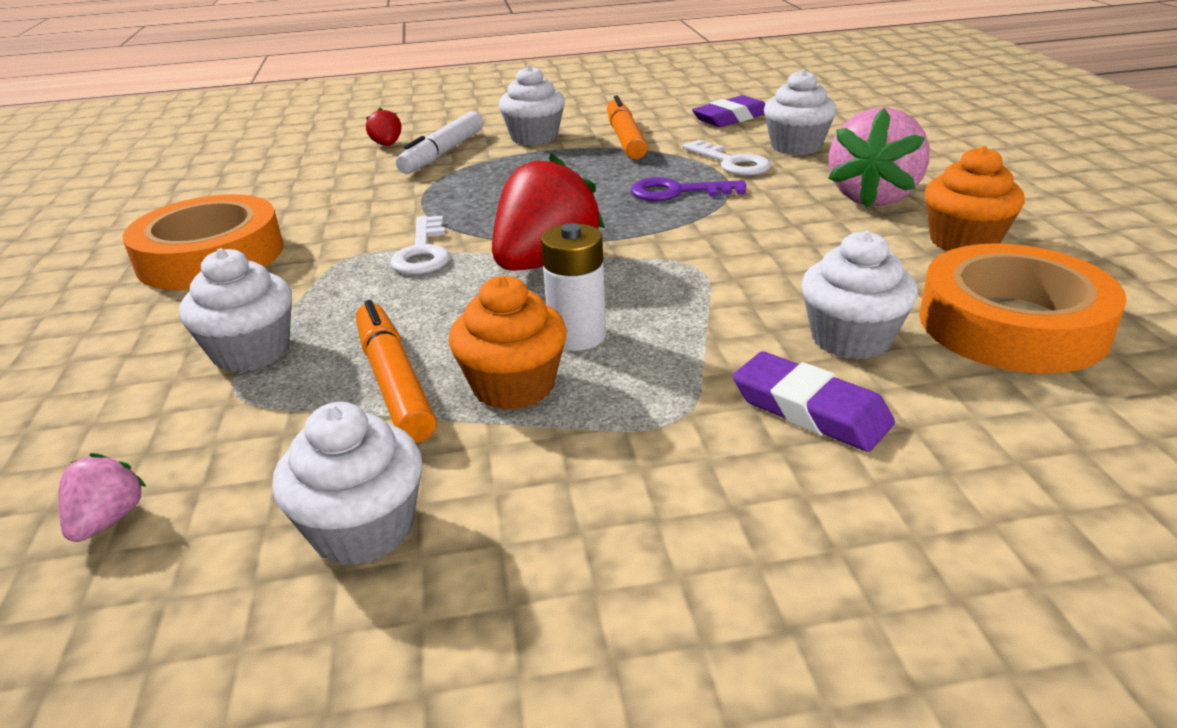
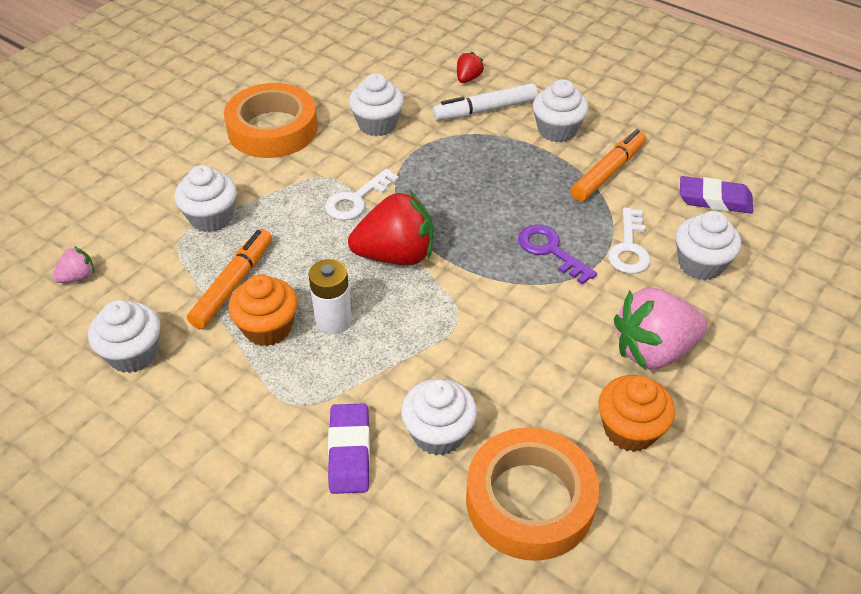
camera: 45 degrees right, 15 degrees up
(344, 202) = (377, 124): none -> white cupcake

